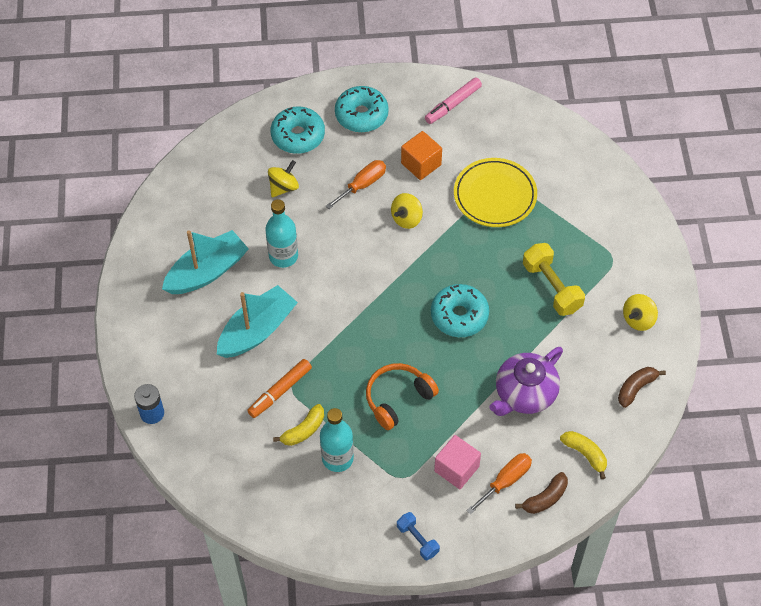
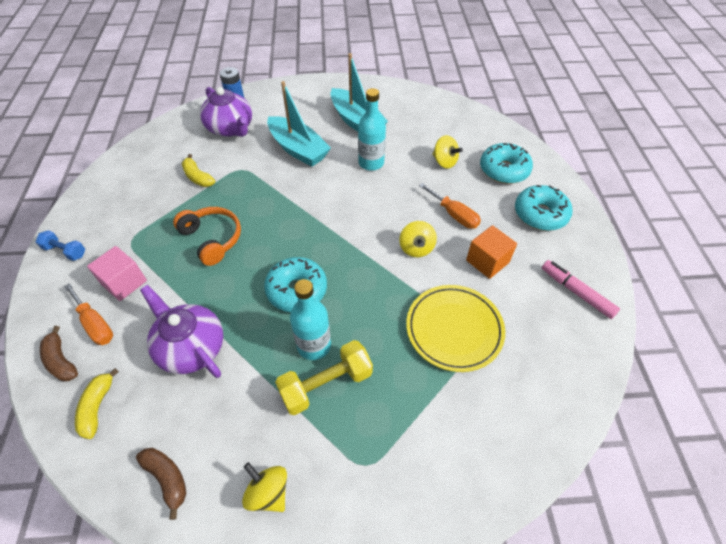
camera: 90 degrees right, 5 degrees down
(213, 409) = (231, 128): none -> purple teapot
(280, 391) = (238, 163): orange marker -> none
(337, 458) = (165, 198): turquoise bottle -> turquoise bottle (314, 345)
(406, 218) = (416, 248): yellow spinning top -> yellow spinning top turned 135 degrees counterclockwise
(417, 540) = (65, 251): blue dumbbell -> blue dumbbell turned 60 degrees clockwise
(585, 454) = (97, 407): yellow banana -> yellow banana turned 135 degrees clockwise

